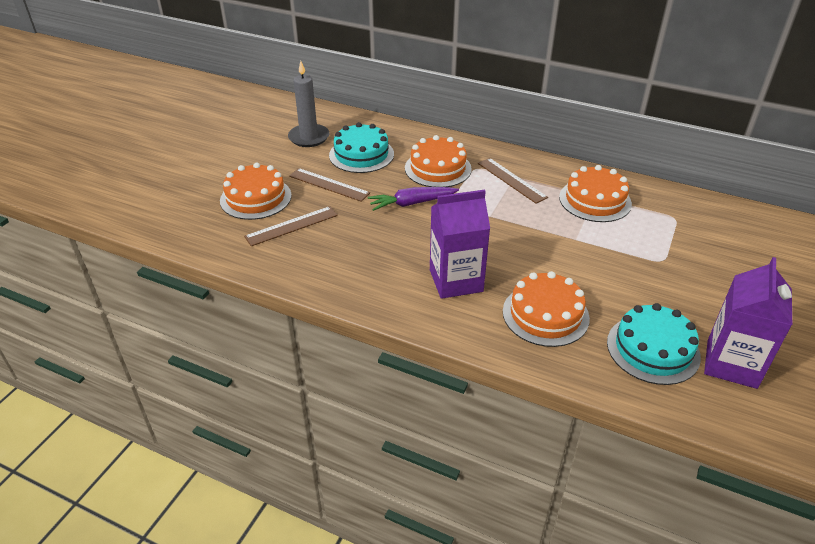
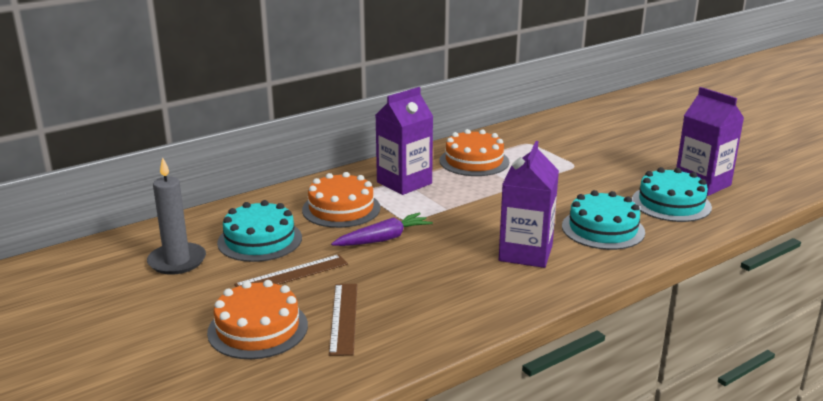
camera: 60 degrees left, 15 degrees down
(411, 203) = (384, 239): purple carrot -> purple carrot turned 135 degrees counterclockwise
(511, 180) = (404, 183): brown ruler -> purple carton
(545, 314) = (603, 229): orange cake -> turquoise cake

